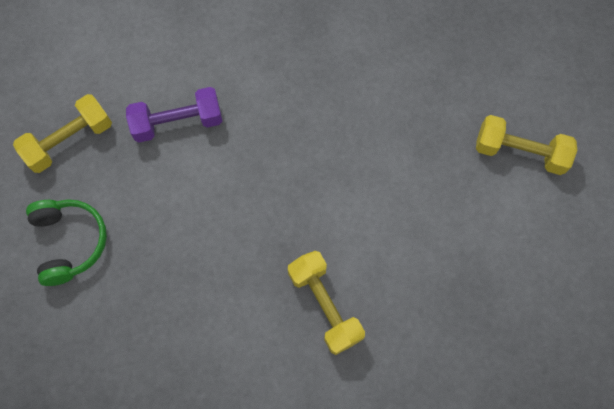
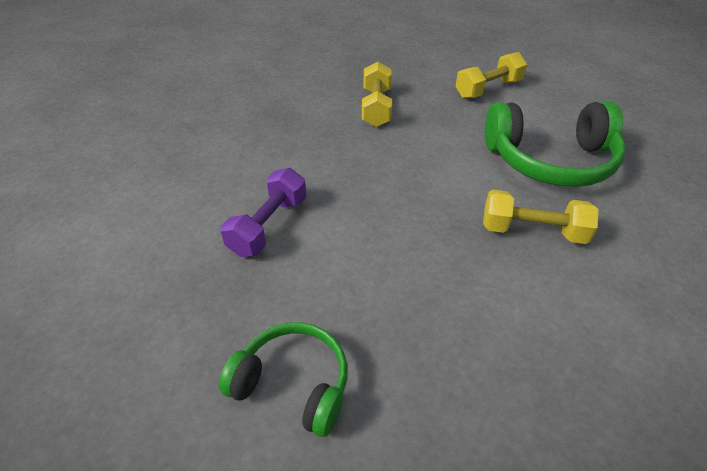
camera: 50 degrees left, 25 degrees down
(70, 141) = (184, 313): yellow dumbbell -> yellow dumbbell (376, 107)
(439, 272) = (550, 161): none -> green headphones

